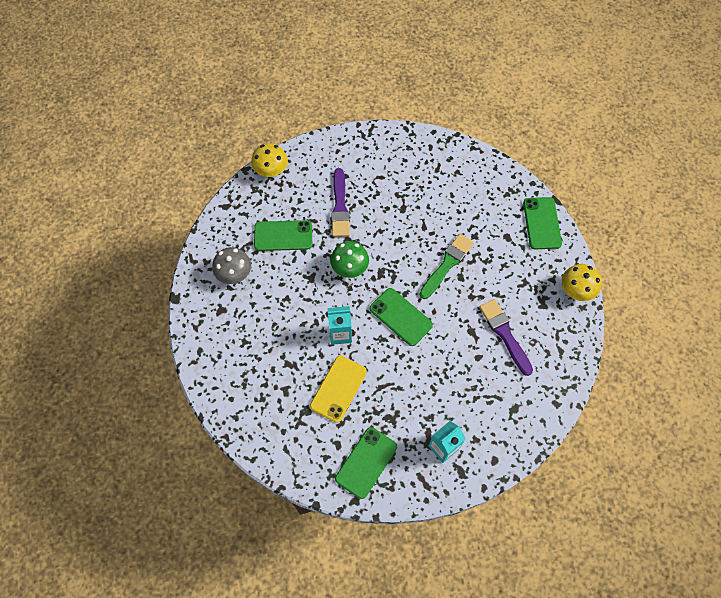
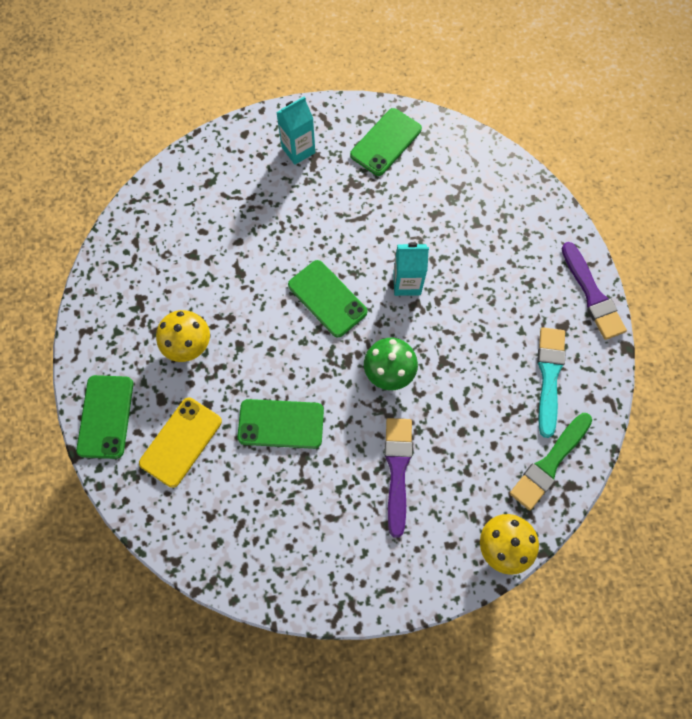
camera: 175 degrees left, 5 degrees up
(234, 274) = (549, 376): grey mushroom -> turquoise brush
(283, 236) = (482, 428): green phone -> green phone (281, 424)
(338, 388) = (412, 219): yellow phone -> yellow phone (181, 442)
(447, 264) = (254, 365): green brush -> green brush (549, 463)
(504, 334) = (199, 266): purple brush -> purple brush (592, 295)
(576, 290) = (90, 314): yellow mushroom -> yellow mushroom (188, 344)

